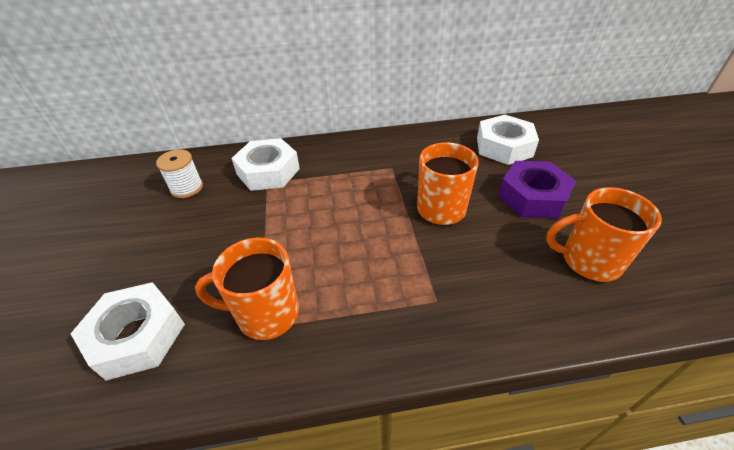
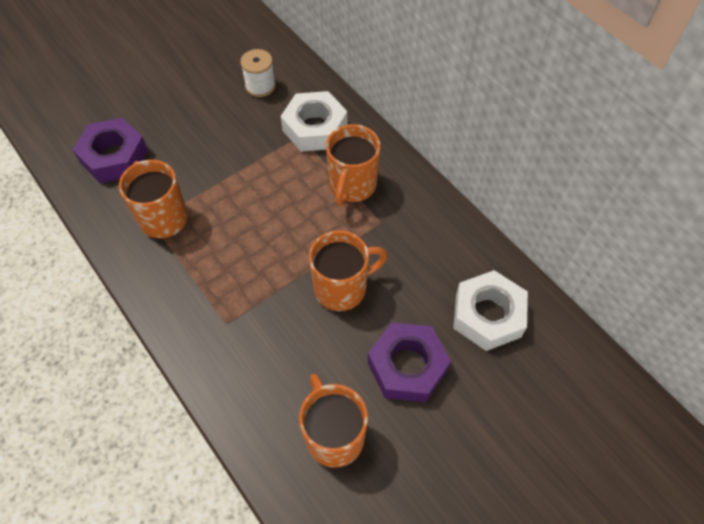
camera: 60 degrees right, 15 degrees up
(137, 336) = (114, 157): white nut -> purple nut
(345, 170) = (352, 186): none -> orange mug

